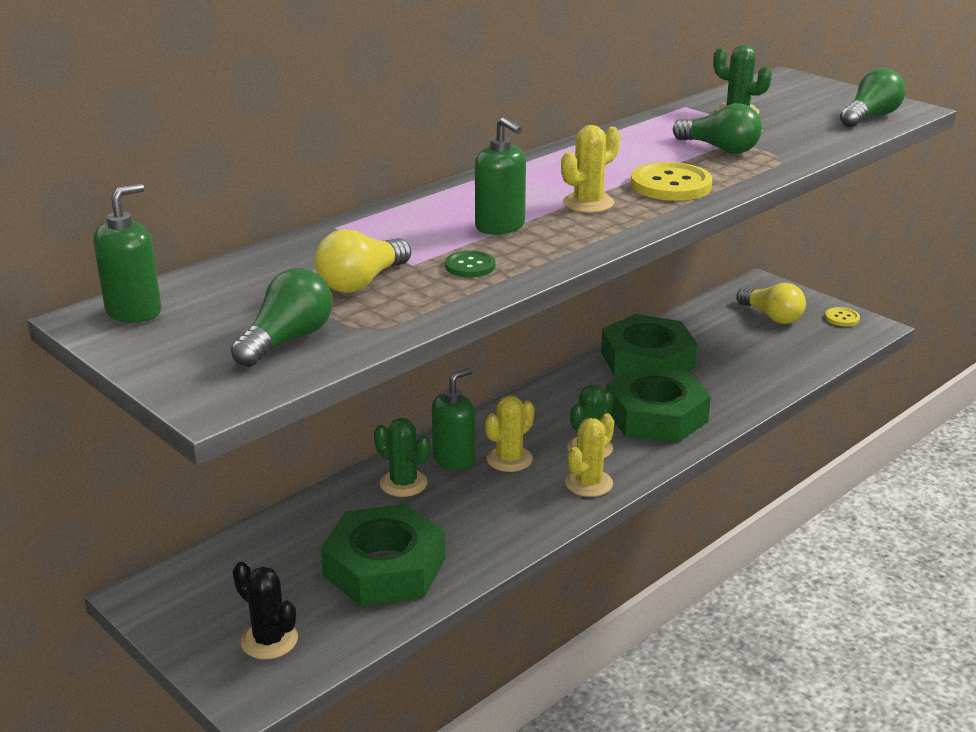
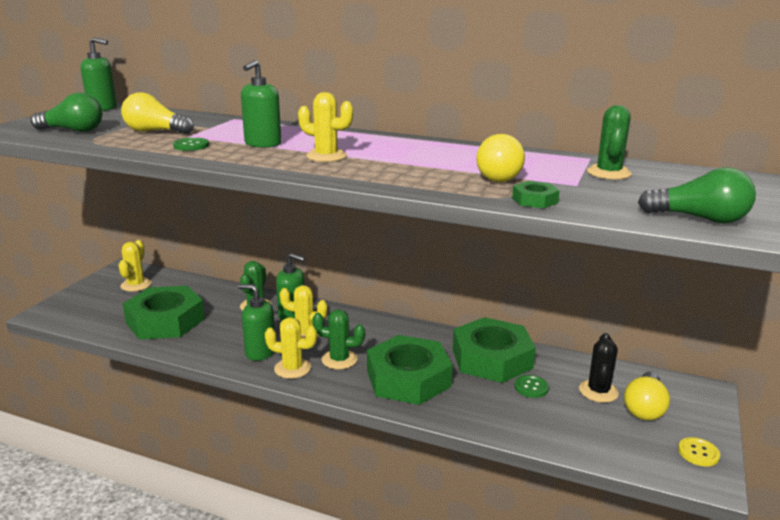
camera: 65 degrees right, 5 degrees down
(227, 585) = (136, 285): none -> yellow cactus
(269, 640) = (90, 306): black cactus -> black cactus (598, 391)
(534, 500) = (260, 352): none -> green soap dispenser
(671, 185) = (391, 171): yellow button -> none
(711, 356) = (531, 387): none -> green button
(720, 148) = (499, 176): green light bulb -> yellow light bulb
(798, 152) = (534, 200): none -> green nut

